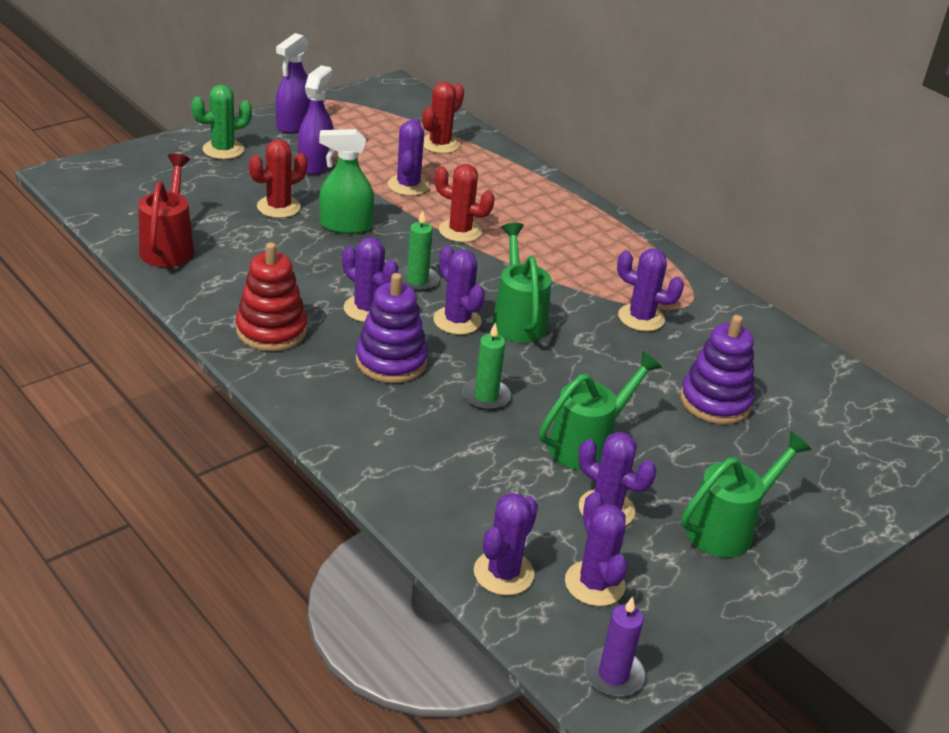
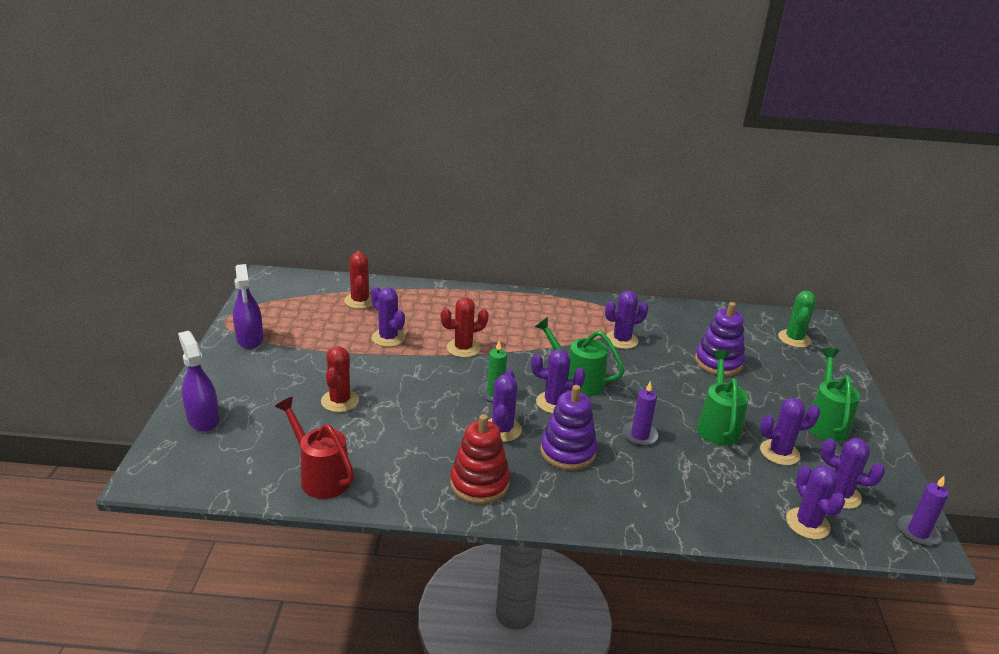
camera: 45 degrees left, 5 degrees down
(223, 150) = (233, 385): green cactus -> green cactus (794, 339)
(315, 164) = (311, 358): purple spray bottle -> purple spray bottle (203, 419)
(345, 225) = (399, 386): green spray bottle -> none
(367, 309) = (502, 429): purple cactus -> purple cactus turned 75 degrees counterclockwise
(486, 396) = (640, 435): green candle -> purple candle

